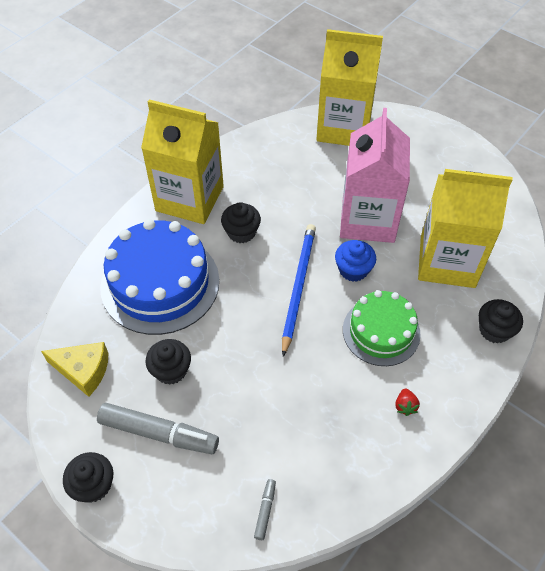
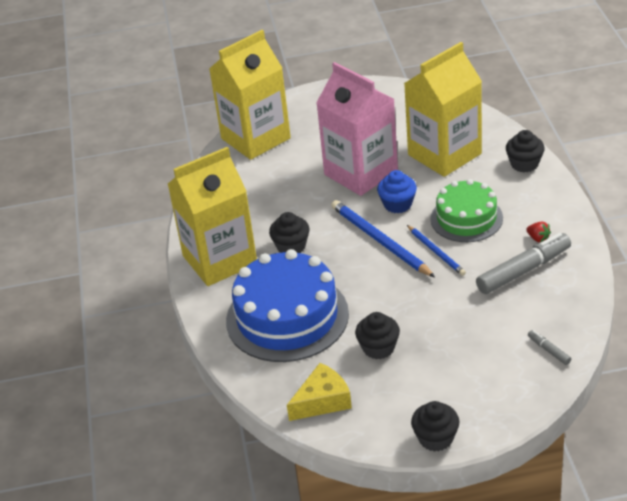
camera: 45 degrees left, 15 degrees down
(159, 433) = (428, 380): grey marker -> grey marker (523, 270)
(319, 336) = (436, 252): none -> blue pencil

